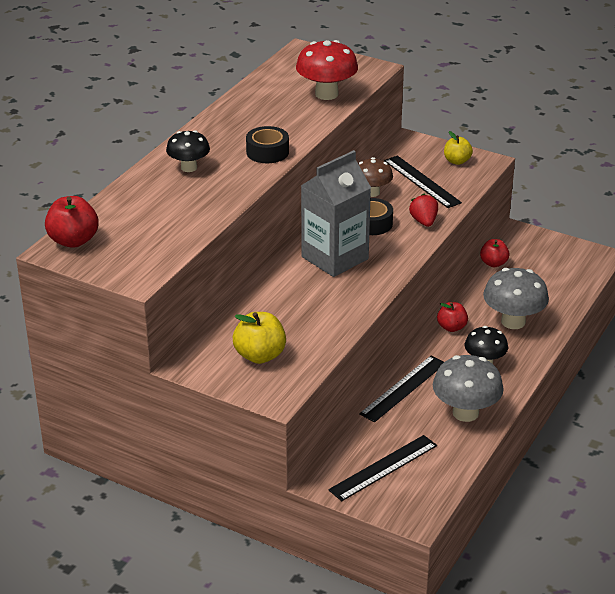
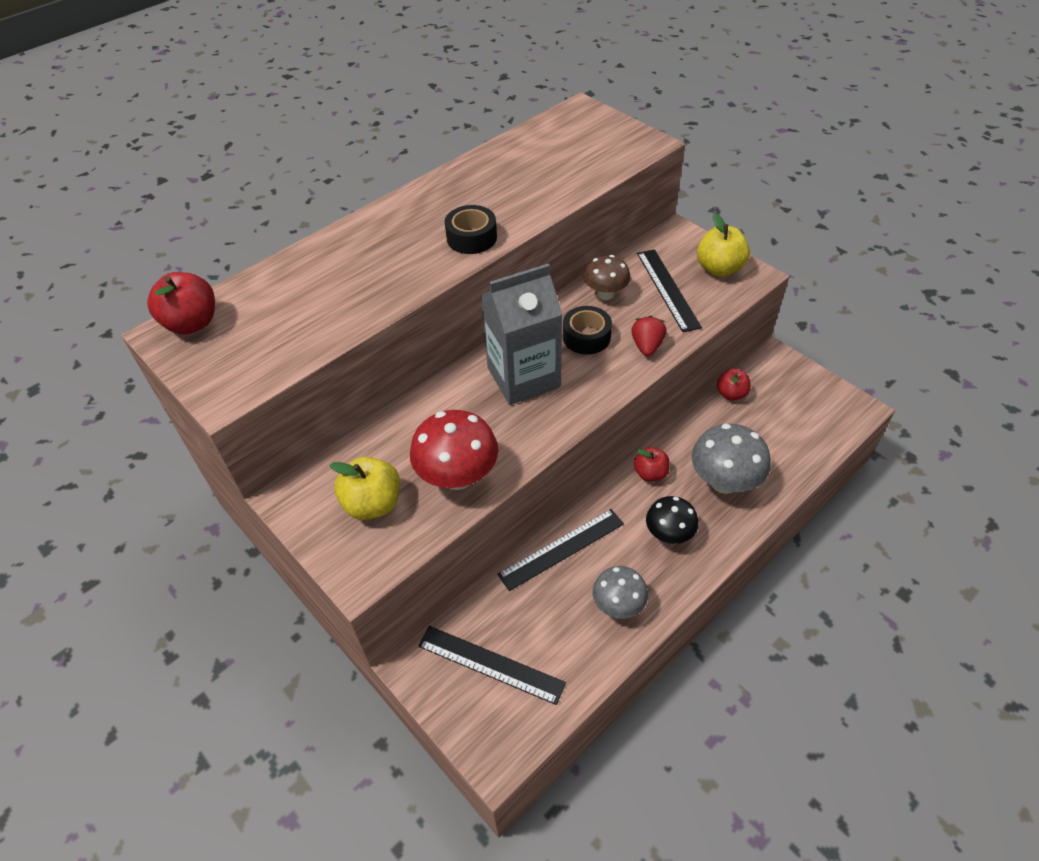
camera: 20 degrees right, 15 degrees up
(189, 168) = (374, 244): black mushroom -> none
(326, 94) = (578, 169): red mushroom -> red mushroom (458, 476)
(383, 467) = (490, 664): black ruler -> black ruler turned 45 degrees clockwise
(457, 161) = (719, 269): yellow apple -> yellow apple, size x1.53
(465, 413) = (618, 605): grey mushroom -> grey mushroom, size x0.65

